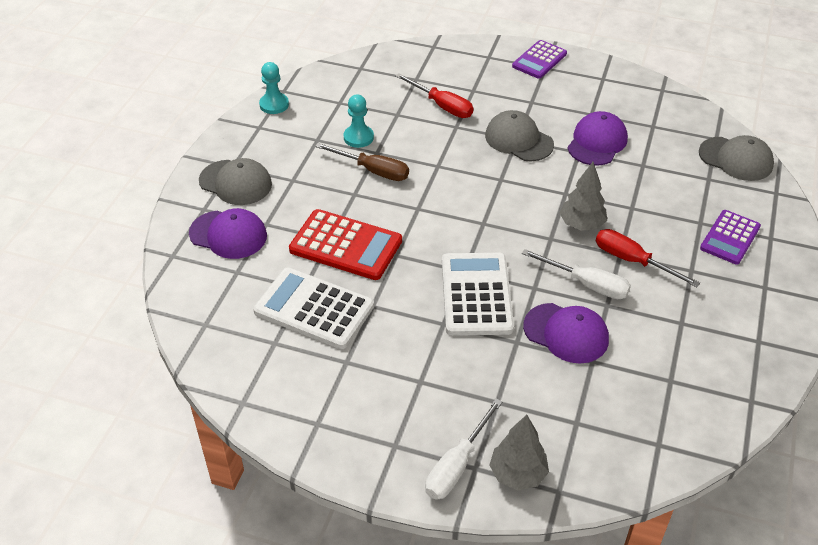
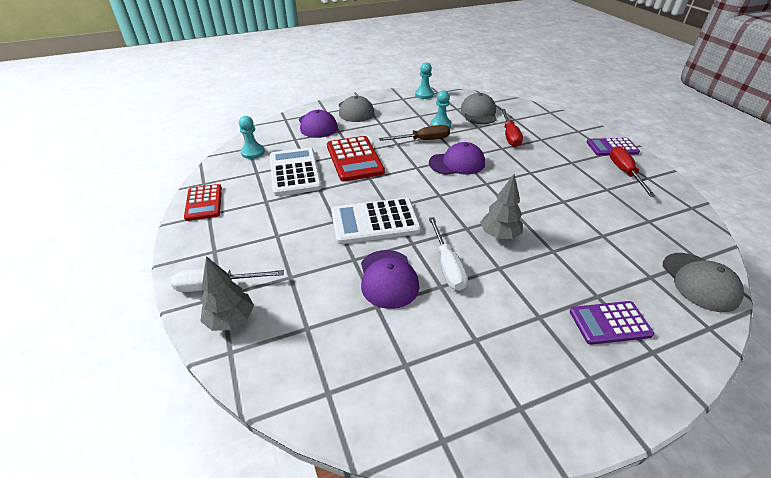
camera: 50 degrees right, 5 degrees down
(222, 325) = (253, 152): none -> turquoise pawn
(289, 418) = (204, 203): none -> red calculator
(373, 171) = (423, 140): brown screwdriver -> brown screwdriver turned 90 degrees counterclockwise
(476, 294) = (375, 221): white calculator -> white calculator turned 150 degrees counterclockwise
(518, 140) = (531, 173): grey cap -> grey cap (478, 113)
(597, 142) = (586, 204): purple cap -> purple cap (457, 163)
(632, 261) = (501, 277): red screwdriver -> red screwdriver (624, 172)

